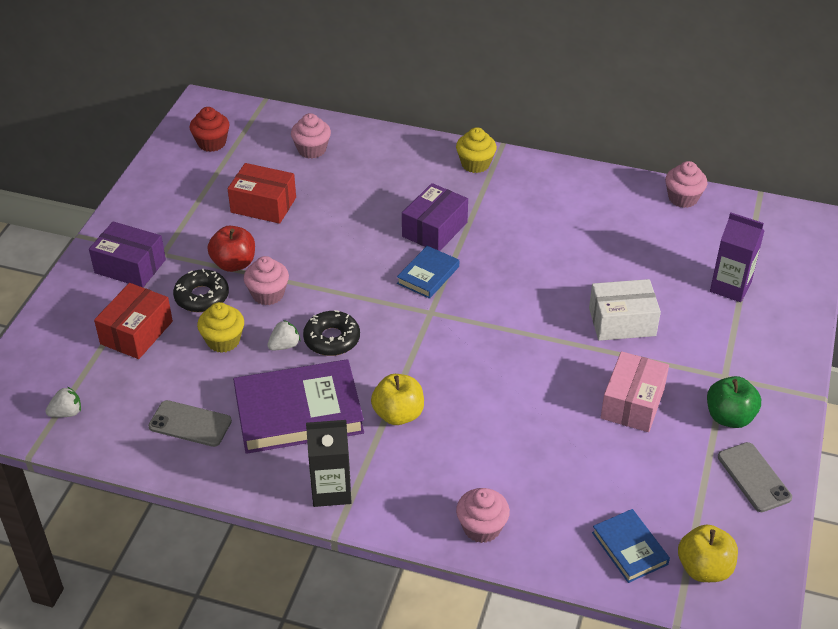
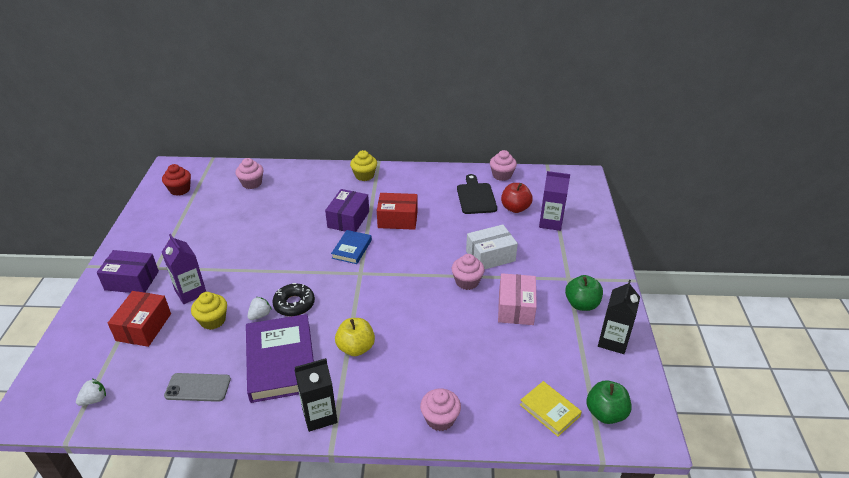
camera: 15 degrees left, 5 degrees down
(202, 297) = (190, 292): black donut -> purple carton
(234, 264) = (211, 265): red apple -> red apple (515, 208)
(263, 205) = (225, 223): red box -> red box (397, 219)
(268, 294) = (240, 282): pink cupcake -> pink cupcake (467, 282)
(298, 412) = (281, 361): purple book -> purple book turned 75 degrees counterclockwise
(629, 548) = (549, 410): blue book -> yellow book
(631, 226) = (476, 197): none -> black cutting board
(704, 568) = (605, 413): yellow apple -> green apple
(754, 477) = (613, 341): grey phone -> black carton

